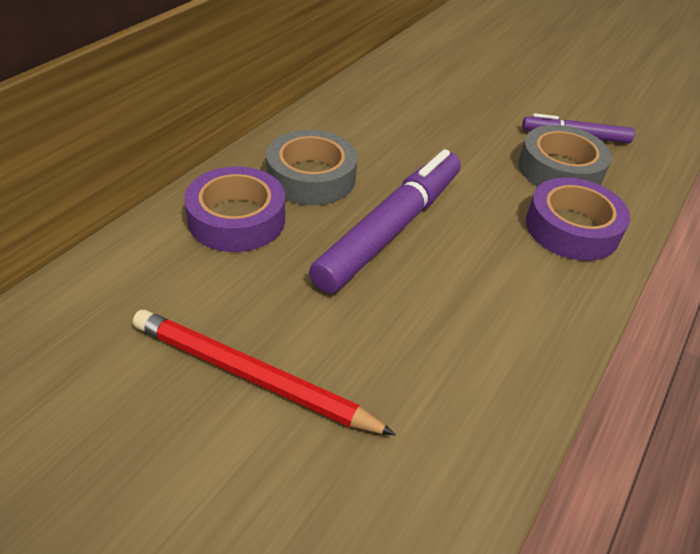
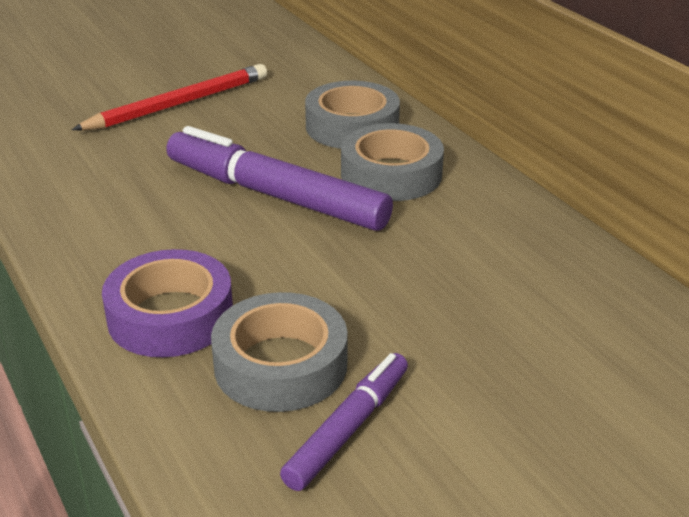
camera: 120 degrees right, 10 degrees down
(237, 219) = (352, 126): purple tape -> grey tape
(390, 229) = (275, 195): purple marker -> purple marker turned 150 degrees clockwise

